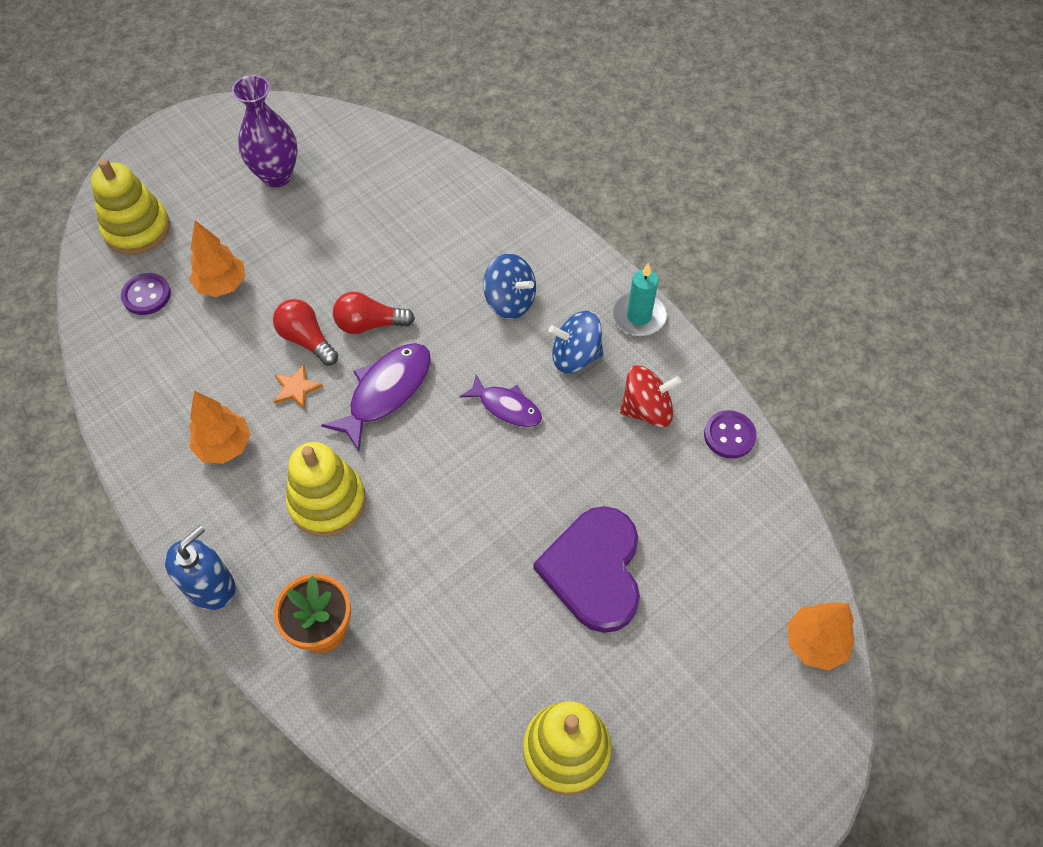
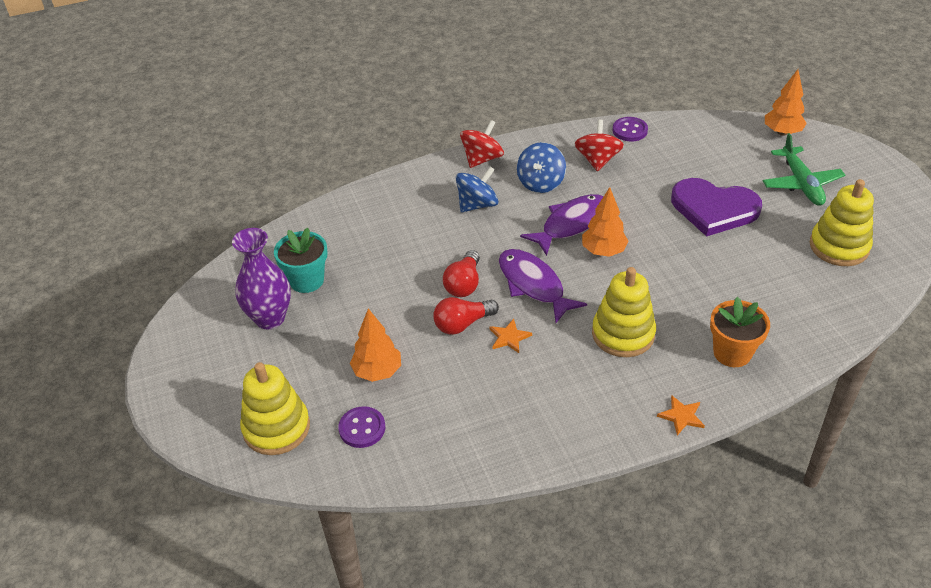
camera: 70 degrees left, 15 degrees down
(210, 586) = (681, 416): blue soap dispenser -> orange star
(224, 446) = (550, 391): orange tree -> orange tree (603, 251)
(338, 186) = (306, 280): none -> turquoise flower pot
(506, 407) = (571, 224): purple fish -> purple fish, size x1.56
(599, 283) = (482, 159): none -> red spinning top
(638, 316) = (519, 147): turquoise candle -> none
(695, 683) = (801, 183): none -> green plane

